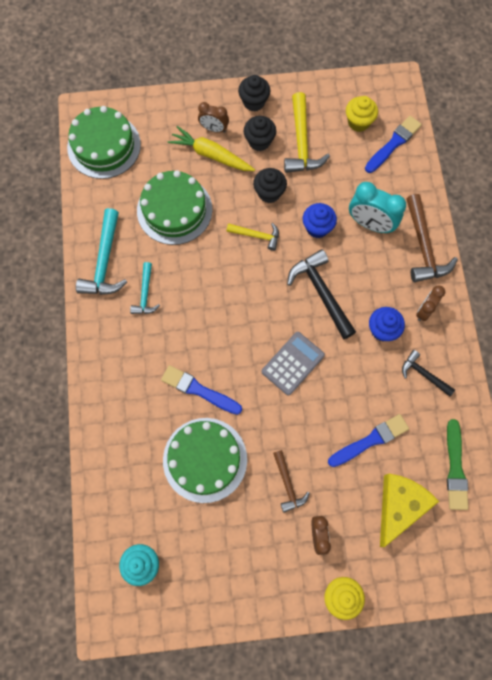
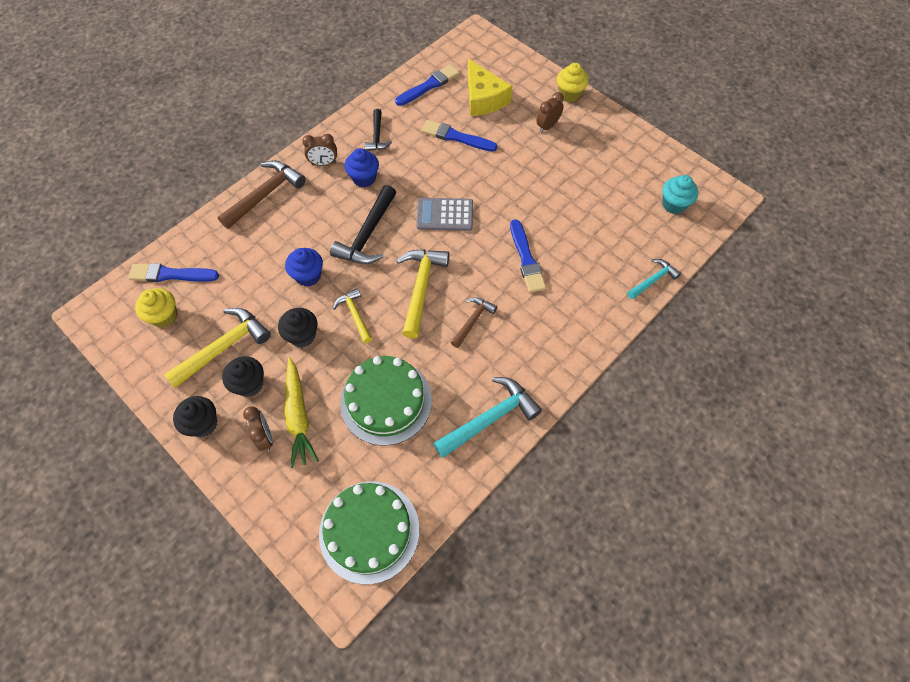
camera: 130 degrees left, 10 degrees down
(145, 294) = (487, 359): turquoise hammer -> turquoise hammer (653, 280)
(205, 459) = (570, 219): green cake -> none
(240, 294) = (421, 288): none -> yellow hammer
(287, 484) = (534, 161): brown hammer -> brown hammer (473, 321)
(370, 224) = (272, 241): turquoise clock -> none
(400, 505) = (483, 98): yellow cheese -> yellow cheese turned 105 degrees counterclockwise
(455, 468) = (429, 85): green brush -> blue brush

